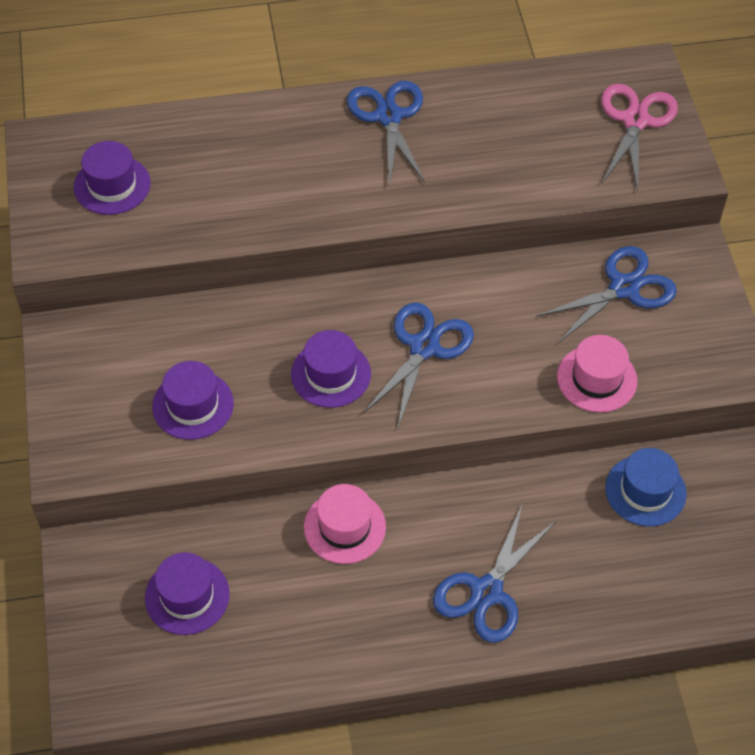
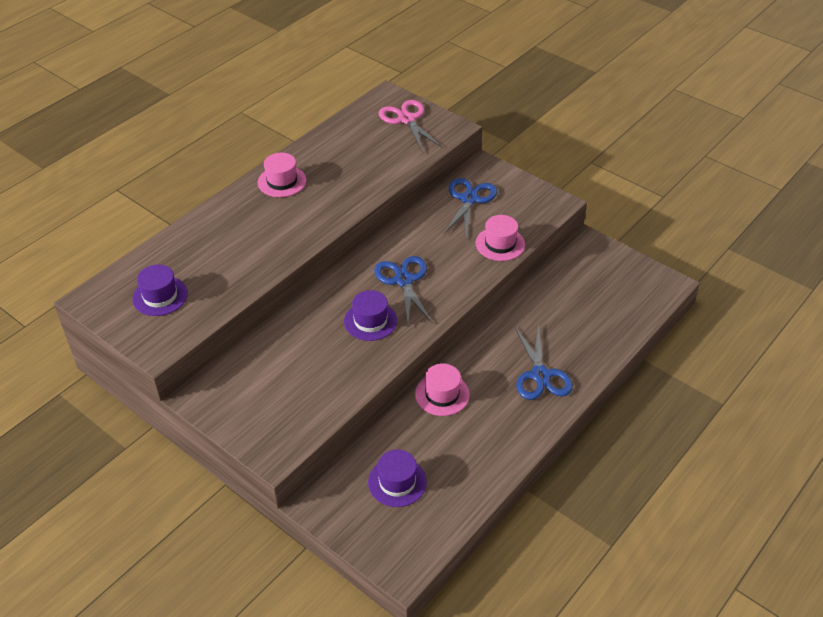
camera: 40 degrees left, 10 degrees down
(193, 405) = (313, 381): purple hat -> none
(388, 117) = (282, 181): blue scissors -> pink hat
(645, 491) = (562, 285): blue hat -> none

